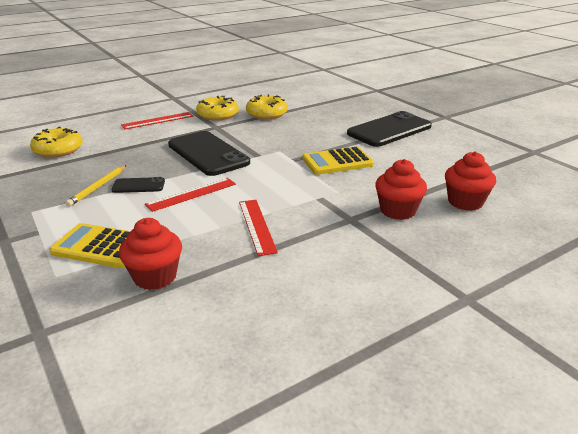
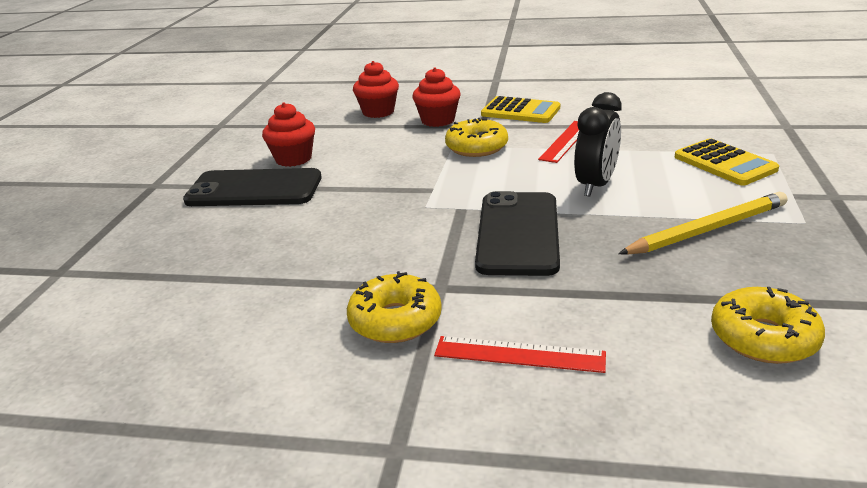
camera: 135 degrees left, 0 degrees up
(98, 187) = (707, 229): yellow pencil -> yellow pencil, size x1.59
(138, 186) = (651, 214): black phone -> none
(155, 277) = (684, 132): red cupcake -> red cupcake (293, 159)
(191, 194) = (596, 185): red ruler -> black clock
(266, 114) = (320, 285): yellow donut -> yellow donut (476, 147)
(337, 162) = (395, 171): yellow calculator -> yellow calculator (520, 111)

